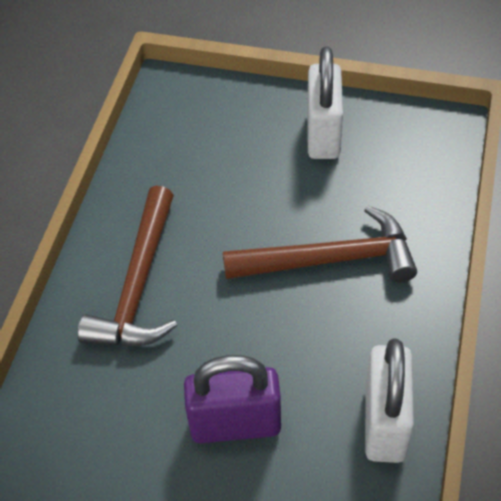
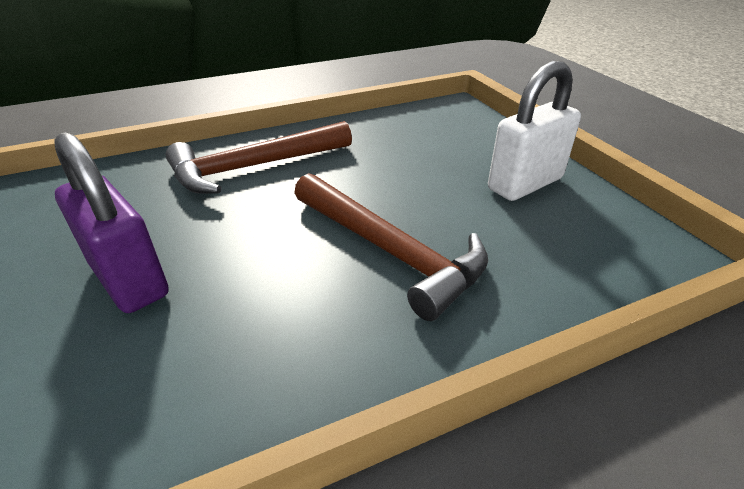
camera: 50 degrees right, 15 degrees down
(385, 422) = (195, 405): white padlock -> none

